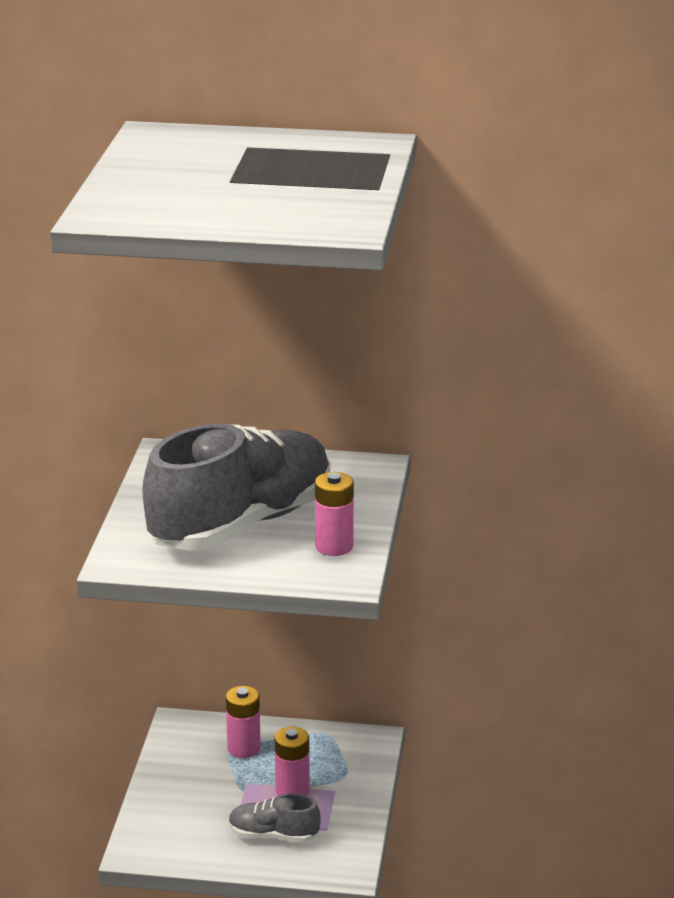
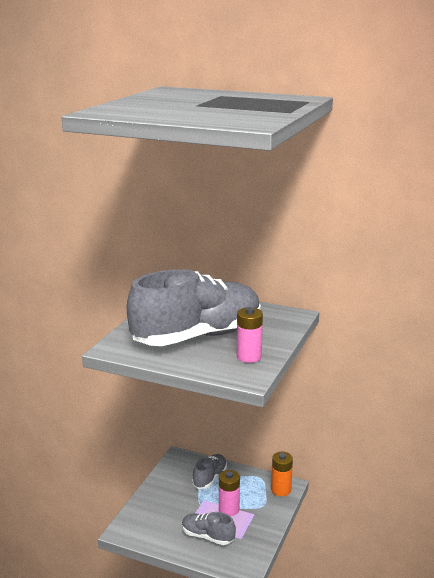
camera: 15 degrees right, 5 degrees down
(244, 748) = (210, 478): pink battery -> grey shoe
(365, 747) = (281, 490): none -> orange battery

